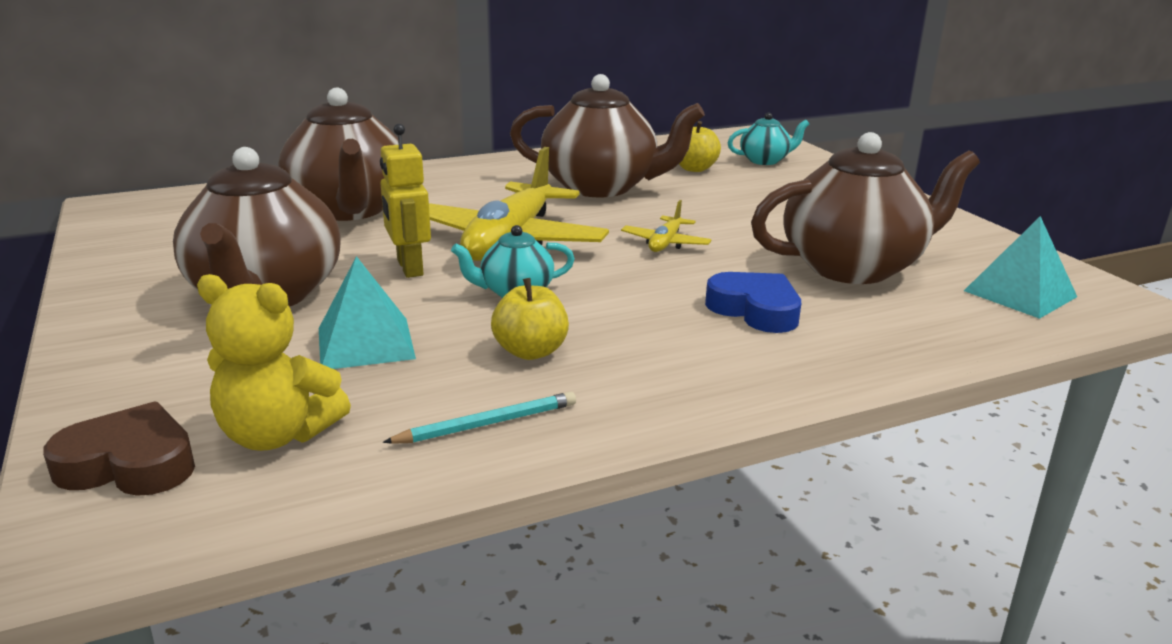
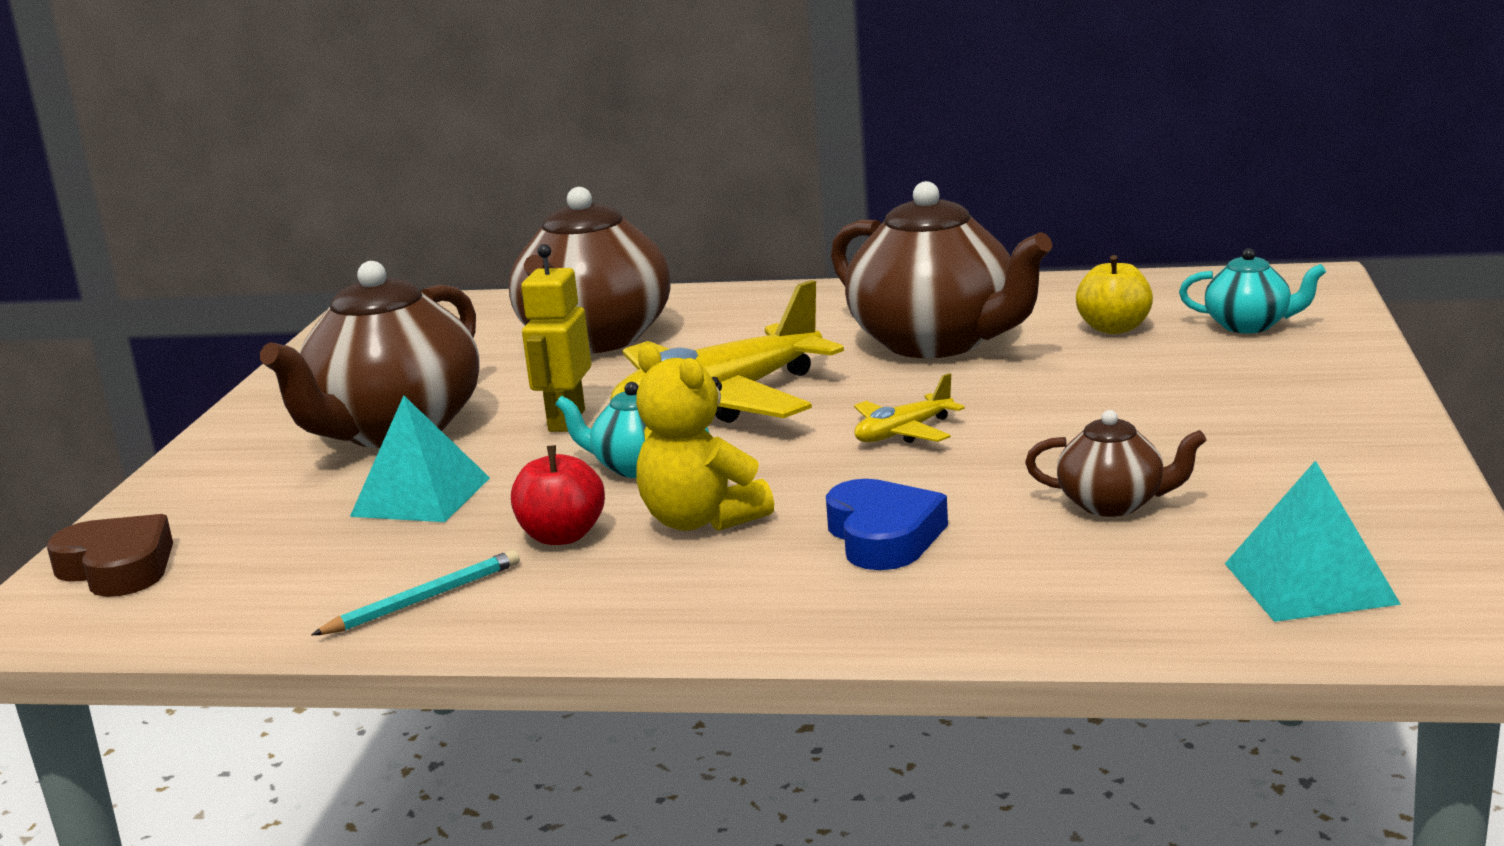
camera: 35 degrees right, 5 degrees down
(278, 435) = (246, 569): yellow teddy bear -> yellow teddy bear (701, 520)
(487, 424) = (423, 599): turquoise pencil -> turquoise pencil turned 45 degrees counterclockwise
(530, 351) = (562, 536): yellow apple -> red apple
(853, 267) = (1113, 504): brown teapot -> brown teapot, size x0.48

